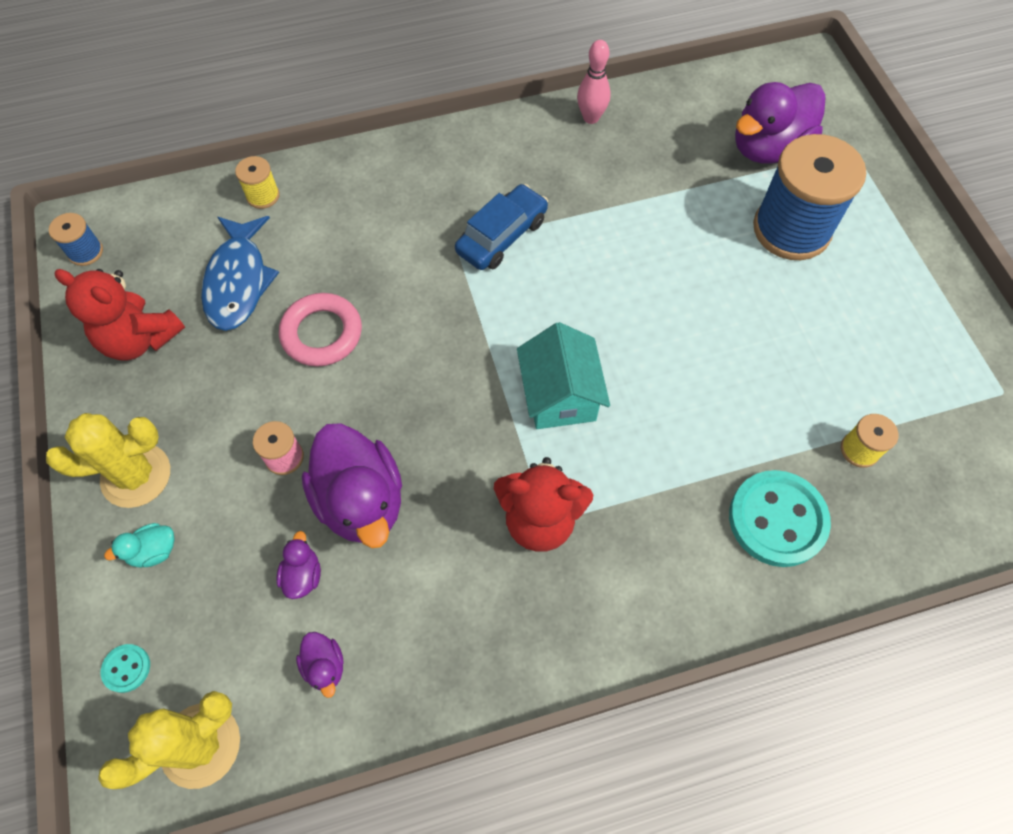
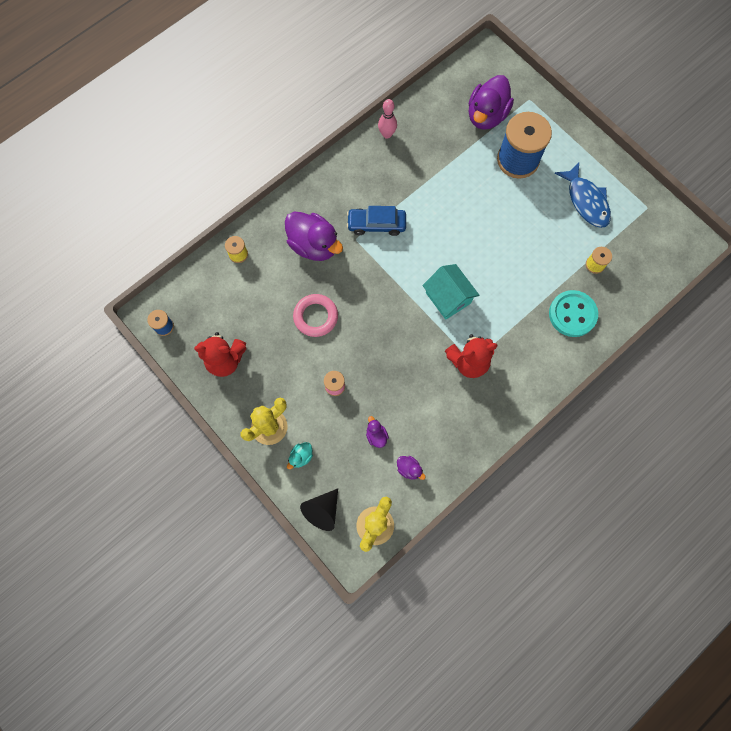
camera: 25 degrees left, 10 degrees up
(126, 668) = (322, 511): turquoise button -> black cone
(238, 282) = (256, 308): blue fish -> blue fish (586, 201)
(361, 501) = (383, 390): purple duck -> purple duck (314, 245)
(502, 236) = (376, 224): blue car -> blue car turned 105 degrees counterclockwise

